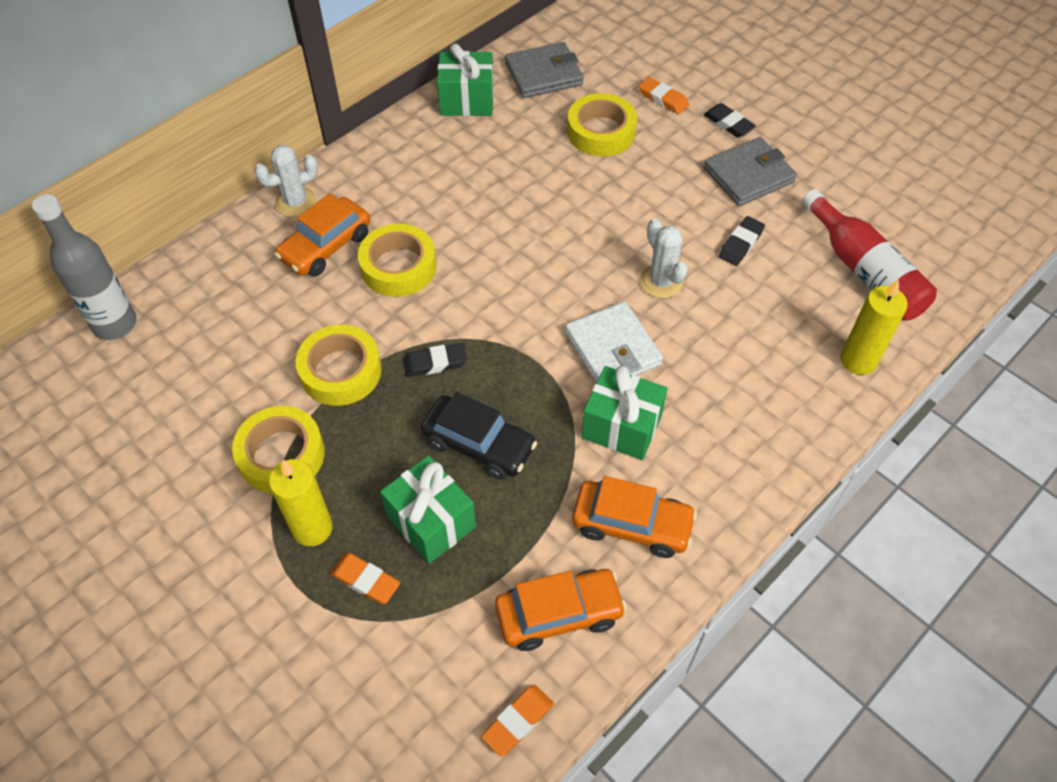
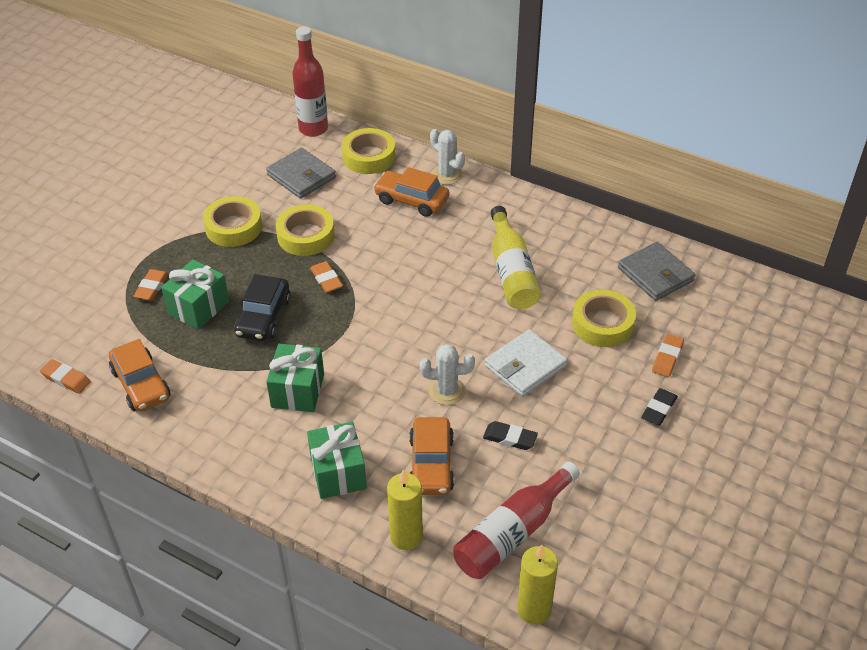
camera: 75 degrees right, 10 degrees down
(115, 324) = (313, 129): grey bottle -> red bottle
(312, 528) = (183, 255): yellow candle -> yellow candle (534, 609)
(398, 267) = (406, 240): yellow tape -> yellow tape (369, 157)
(435, 363) = (326, 279): black eraser -> orange eraser
(467, 100) = (598, 236): green gift -> green gift (338, 473)
(493, 184) = (511, 271): none -> yellow bottle
(612, 348) = (369, 373): white wallet -> white wallet (525, 366)
(632, 524) = (215, 411): orange car -> orange car (431, 464)
(661, 282) = (447, 391): white cactus -> white cactus turned 45 degrees clockwise
(748, 175) = (597, 433): grey wallet -> grey wallet (301, 176)

